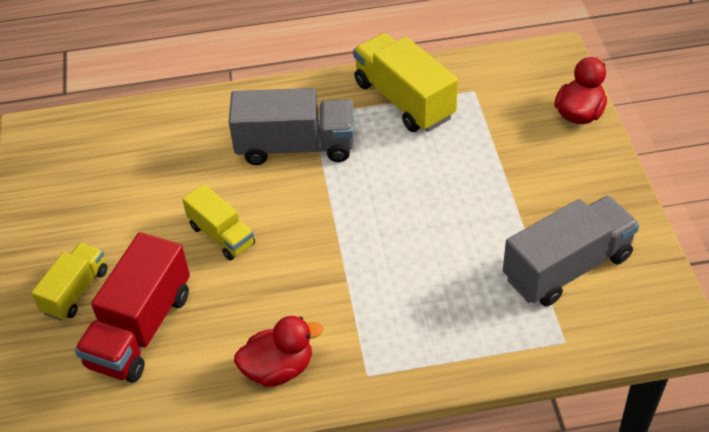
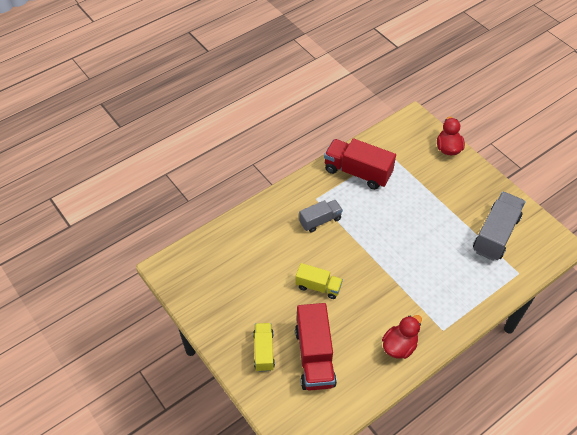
camera: 30 degrees left, 5 degrees up
(295, 146) = (320, 220): grey truck -> grey truck, size x0.60
(404, 100) = (357, 172): yellow truck -> red truck

